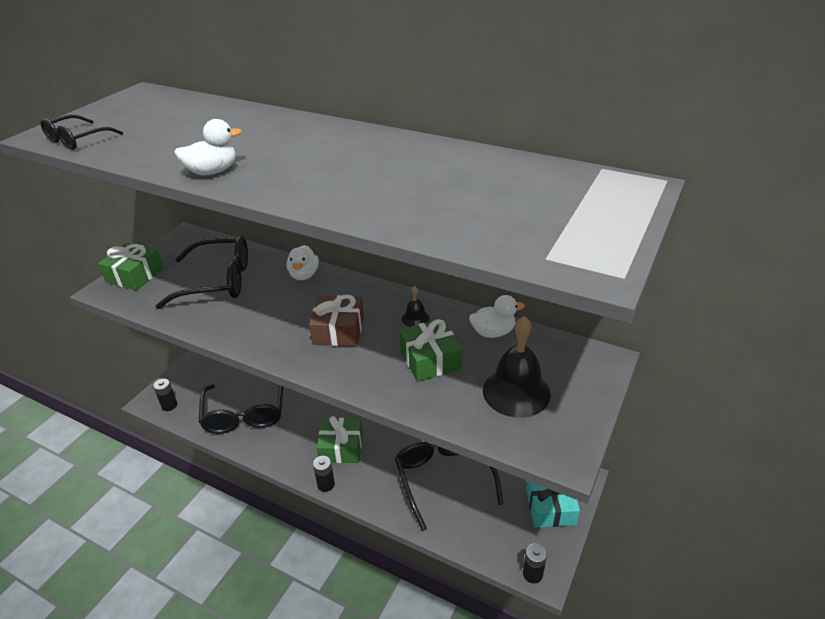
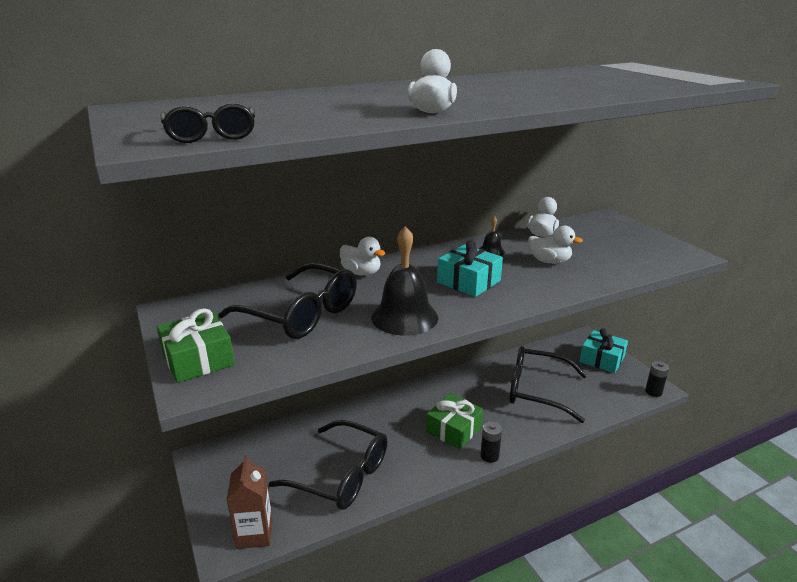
camera: 55 degrees left, 10 degrees down
(169, 405) = (254, 534): black battery -> brown carton
(218, 281) = (301, 314): black glasses -> black glasses turned 90 degrees clockwise
(338, 330) = (468, 281): brown gift -> turquoise gift
(430, 359) = (549, 261): green gift -> white duck
(516, 392) = (615, 248): black bell -> black bell (404, 317)

